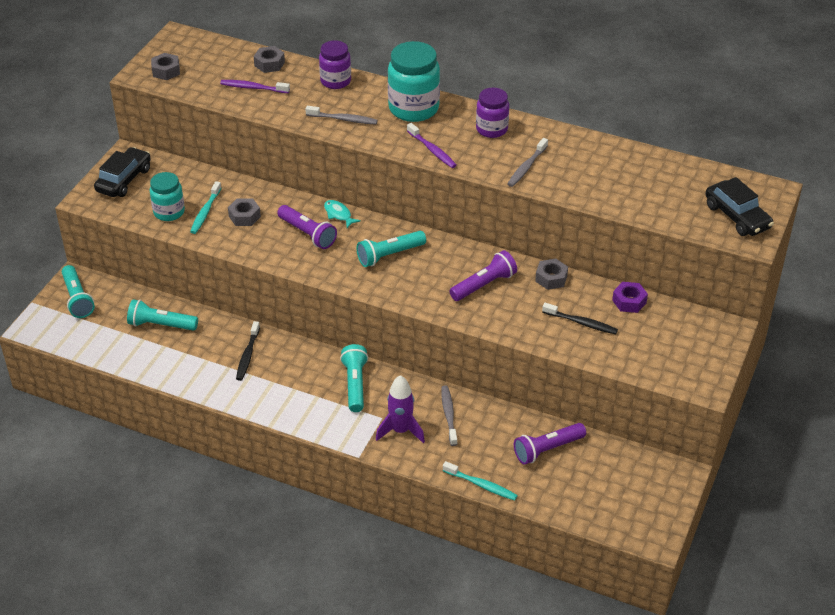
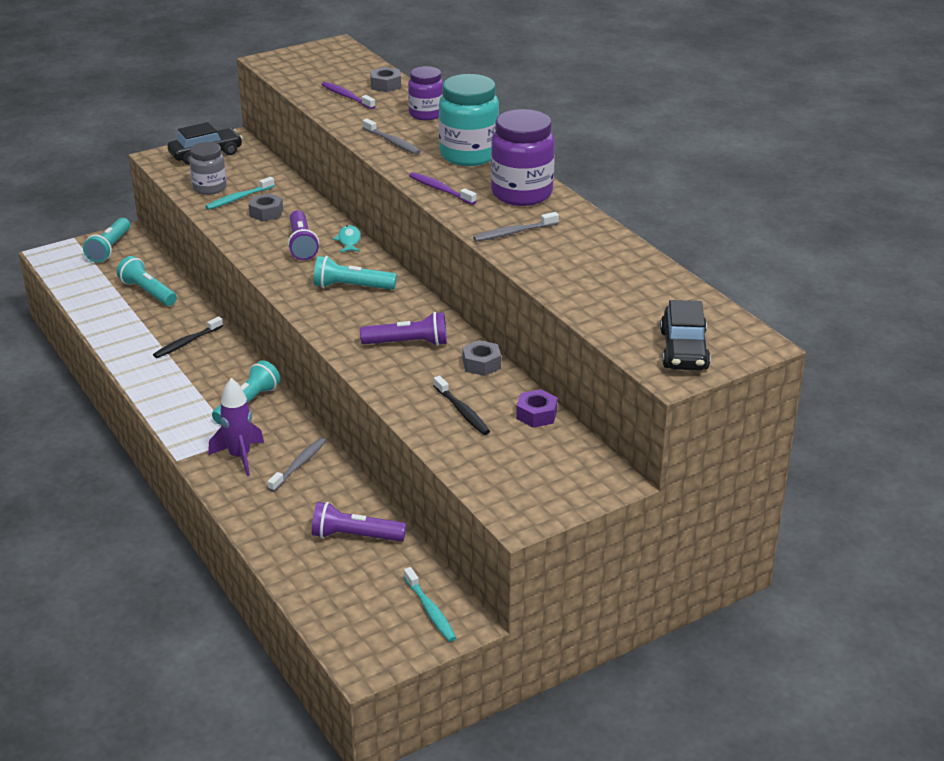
camera: 35 degrees right, 10 degrees down
(166, 71) = (291, 64): grey nut -> none
(169, 212) = (209, 188): turquoise jar -> grey jar
(432, 150) = (440, 190): purple toothbrush -> purple toothbrush turned 135 degrees clockwise
(481, 485) = (254, 534): turquoise toothbrush -> turquoise toothbrush (430, 610)
(491, 129) = (521, 194): purple jar -> purple jar, size x1.61

